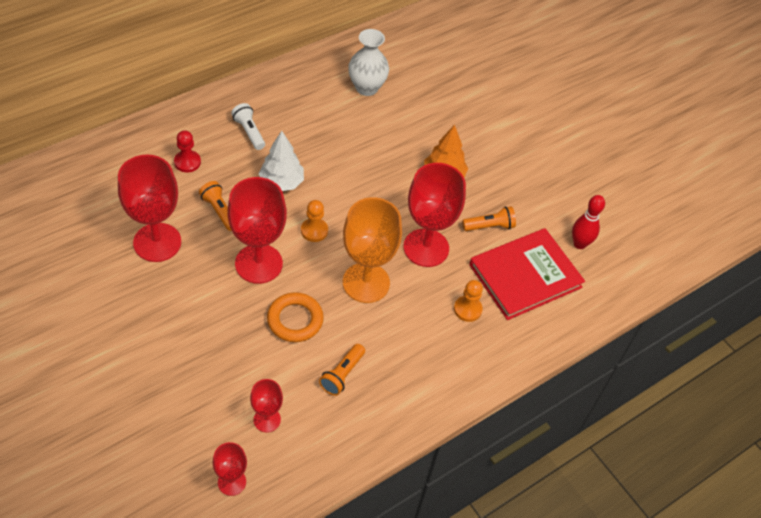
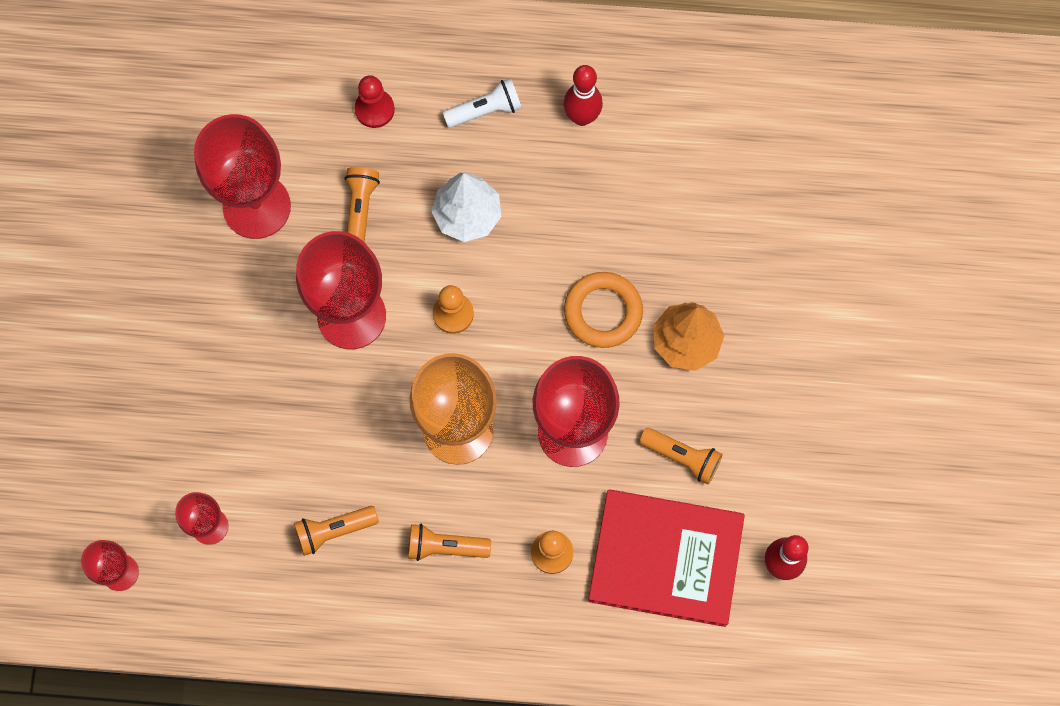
camera: 45 degrees right, 20 degrees up
(249, 132) = (485, 110): white flashlight -> white flashlight turned 60 degrees clockwise
(295, 320) = (335, 422): orange ring -> orange ring (603, 312)
(302, 109) = (582, 117): none -> red bowling pin
(366, 88) = (698, 134): white vase -> none
(410, 342) = (445, 547): none -> orange flashlight

